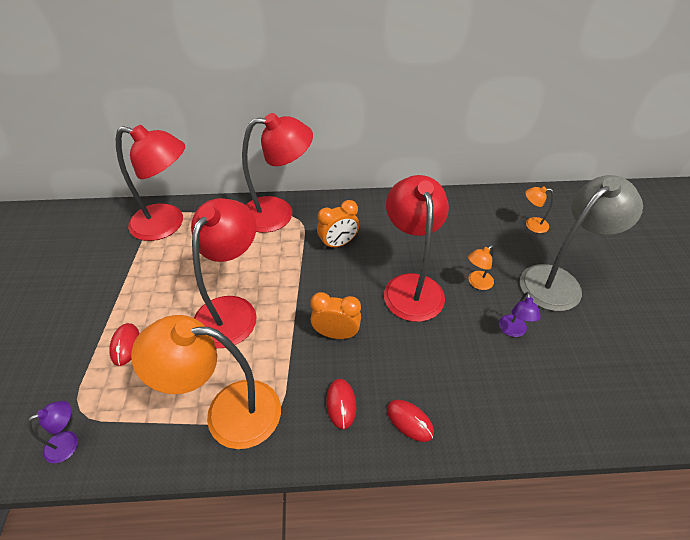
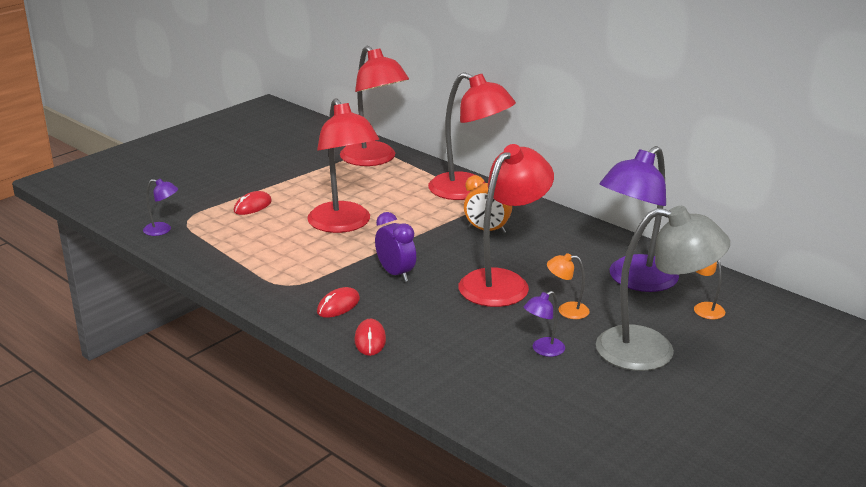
camera: 45 degrees right, 20 degrees down
(227, 413) = (263, 268): orange lamp -> none
(232, 310) = (344, 224): red lamp -> red lamp turned 90 degrees clockwise
(336, 334) = (395, 274): orange clock -> purple clock
(473, 228) = (634, 280): none -> purple lamp

